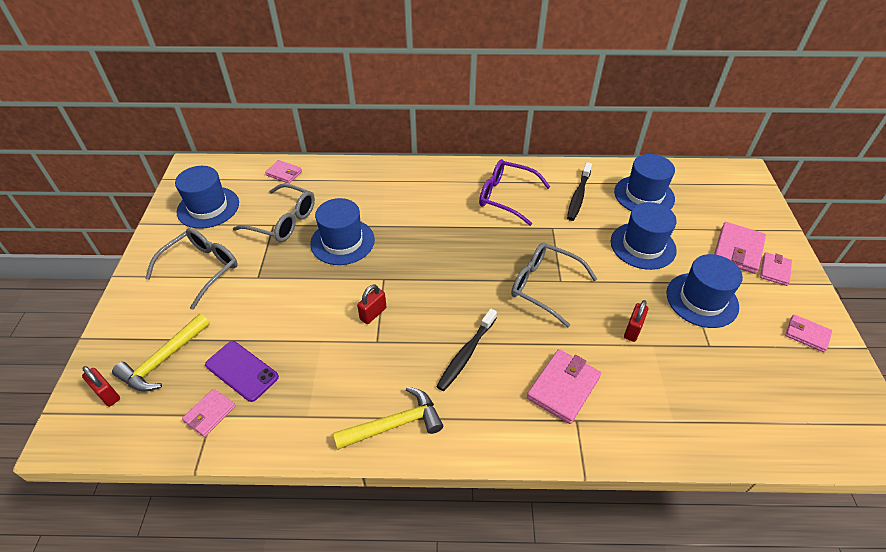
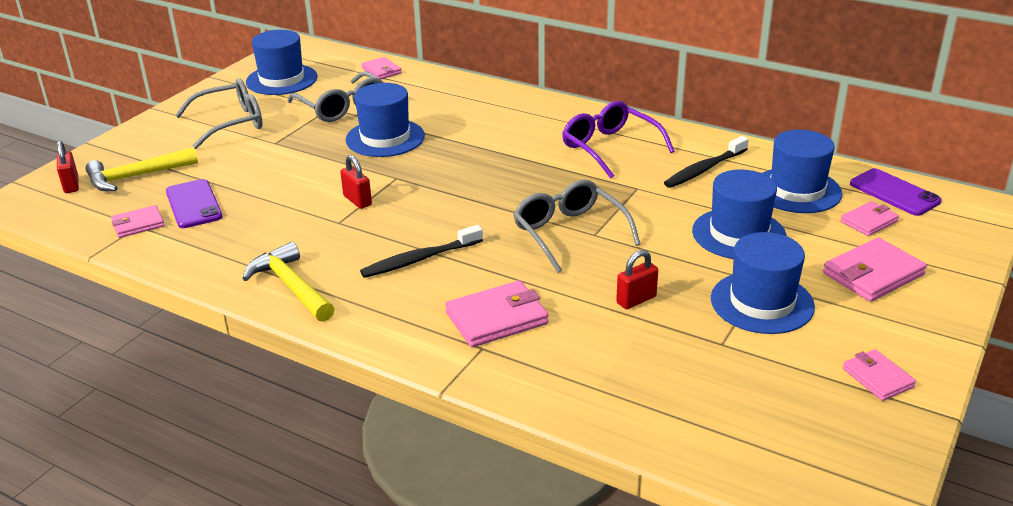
camera: 30 degrees right, 15 degrees down
(373, 314) = (357, 200): red padlock -> red padlock turned 75 degrees clockwise
(394, 424) = (291, 286): yellow hammer -> yellow hammer turned 135 degrees counterclockwise
(695, 178) = (894, 193): none -> purple phone
(775, 270) = (906, 308): pink wallet -> pink wallet (869, 221)

